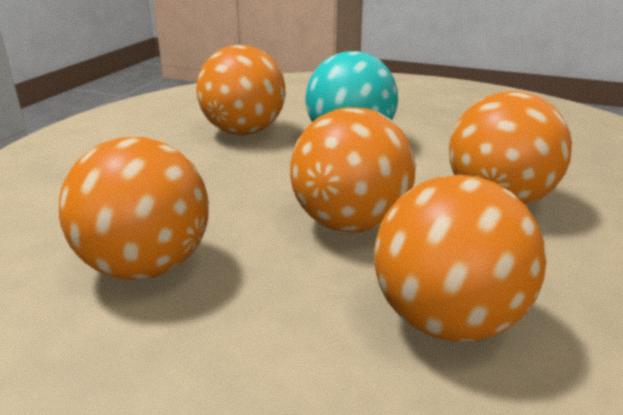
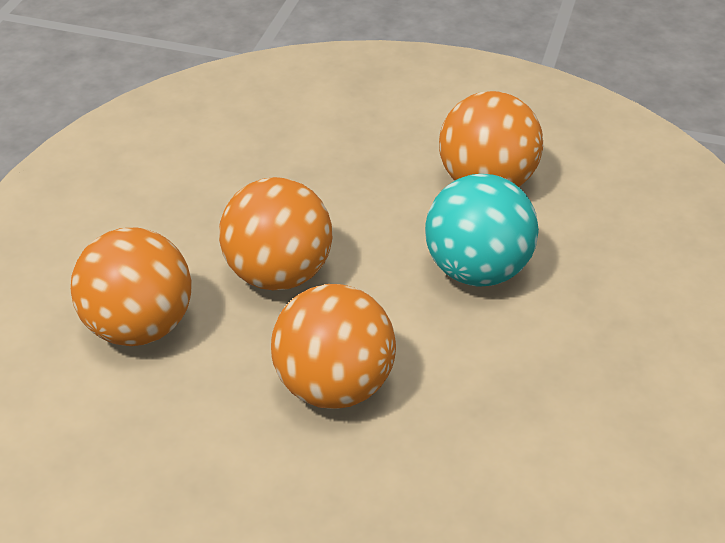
camera: 85 degrees right, 15 degrees up
(146, 266) = (211, 171): orange ball -> none

